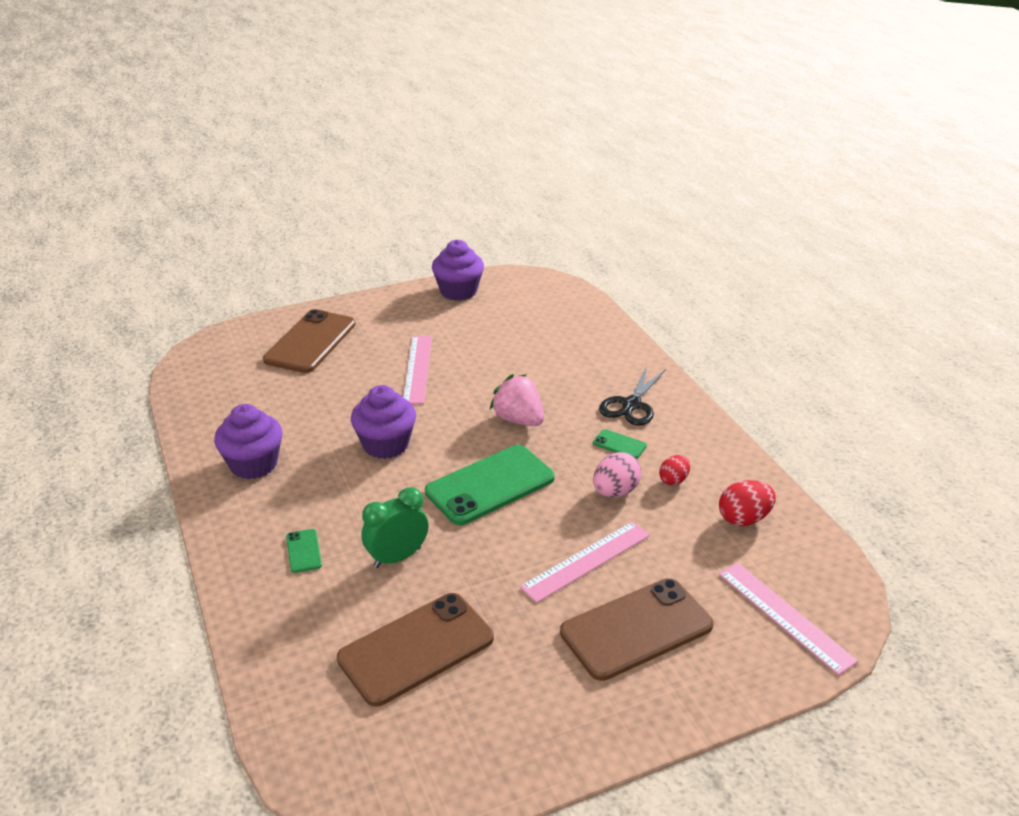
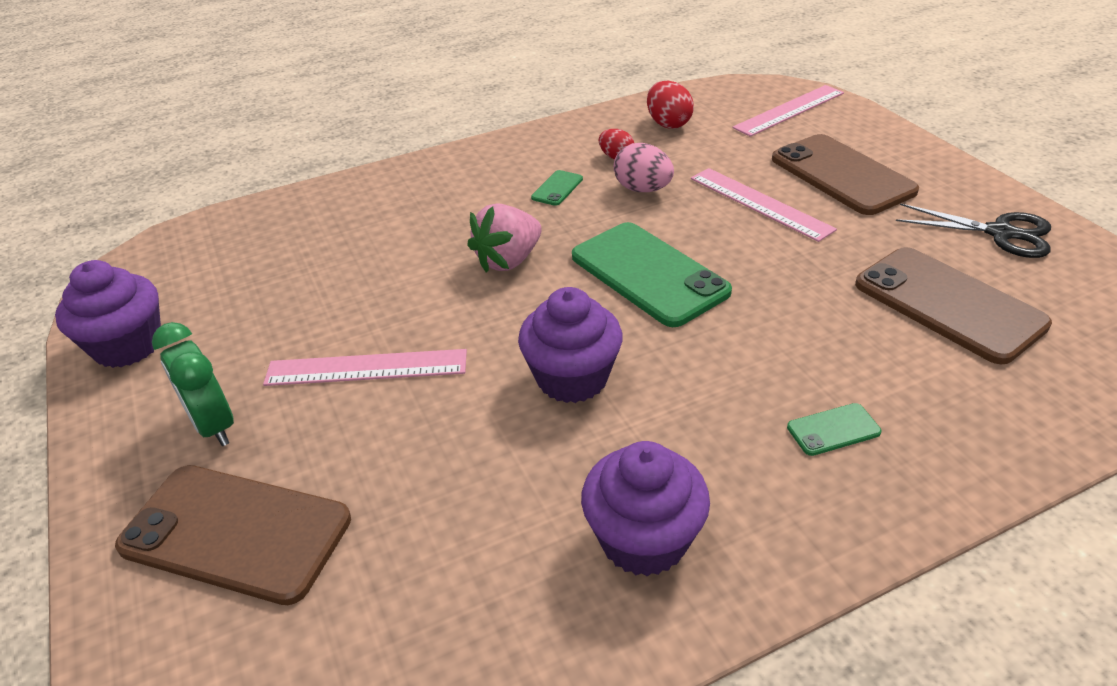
camera: 90 degrees left, 5 degrees up
(397, 557) = (808, 337): green clock -> green clock (214, 425)
(631, 405) = (479, 182): black scissors -> black scissors (1000, 233)

